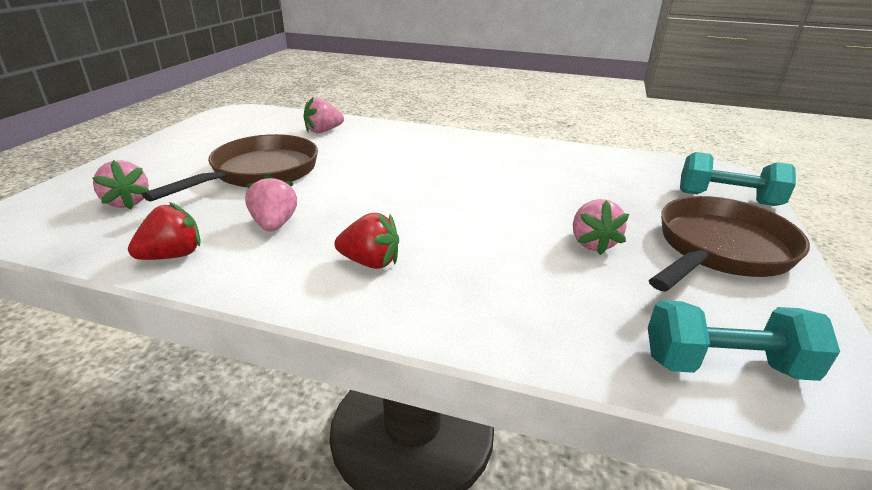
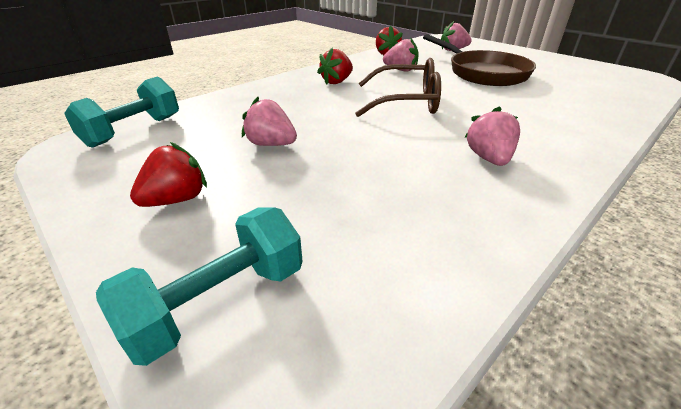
camera: 120 degrees right, 5 degrees up
(323, 131) = (586, 99): pink strawberry -> pink strawberry (488, 158)
(405, 200) = (405, 102): none -> brown glasses
(719, 250) = (177, 199): brown pan -> red strawberry

